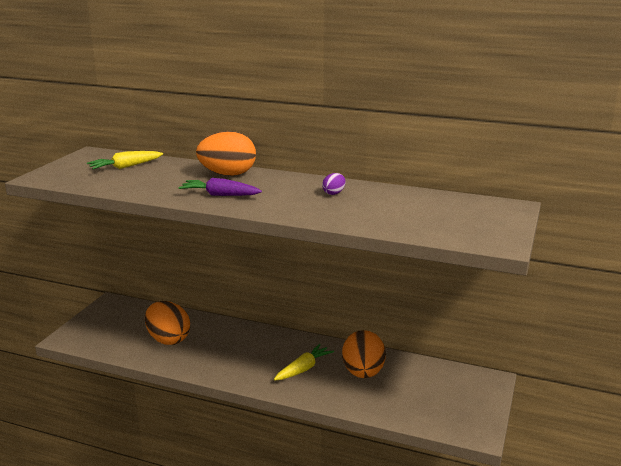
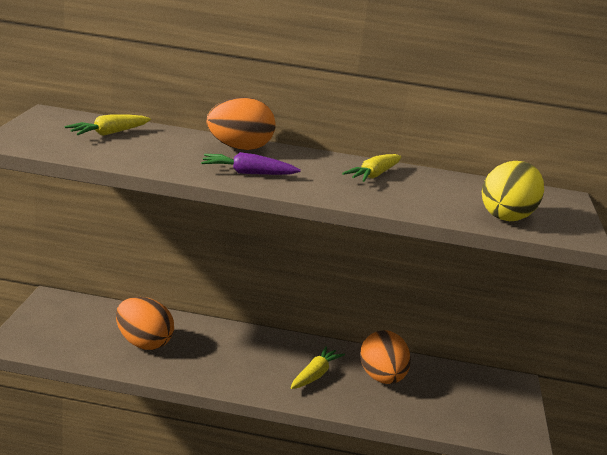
camera: 15 degrees left, 0 degrees up
(334, 193) = (373, 175): purple egg -> yellow carrot
(439, 226) = (507, 216): none -> yellow egg

